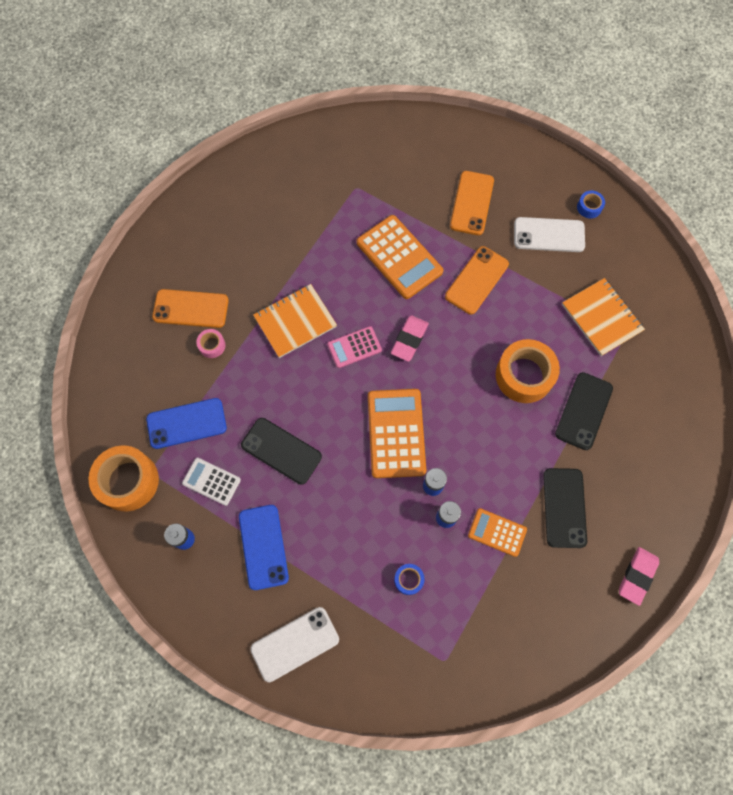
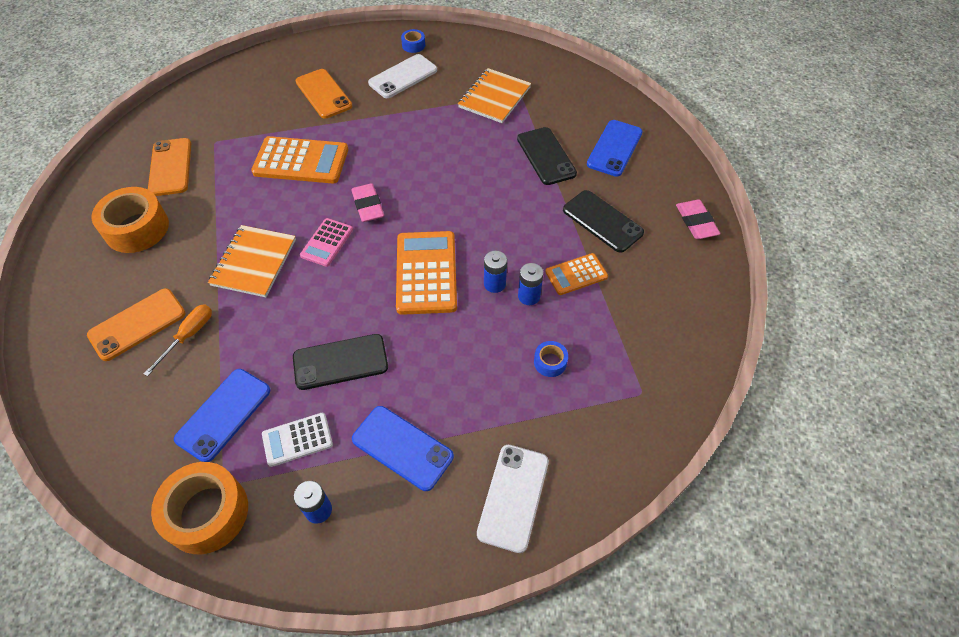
camera: 45 degrees left, 15 degrees down
(212, 345) = (188, 336): pink tape -> orange screwdriver
(396, 433) = (426, 273): orange calculator -> orange calculator turned 45 degrees clockwise
(476, 280) = (380, 135): orange phone -> orange phone (170, 167)
(524, 375) = (481, 166): orange tape -> orange tape (137, 228)
(601, 318) = (494, 97): orange notebook -> orange notebook turned 75 degrees counterclockwise
(647, 452) = (614, 148): none -> blue phone

